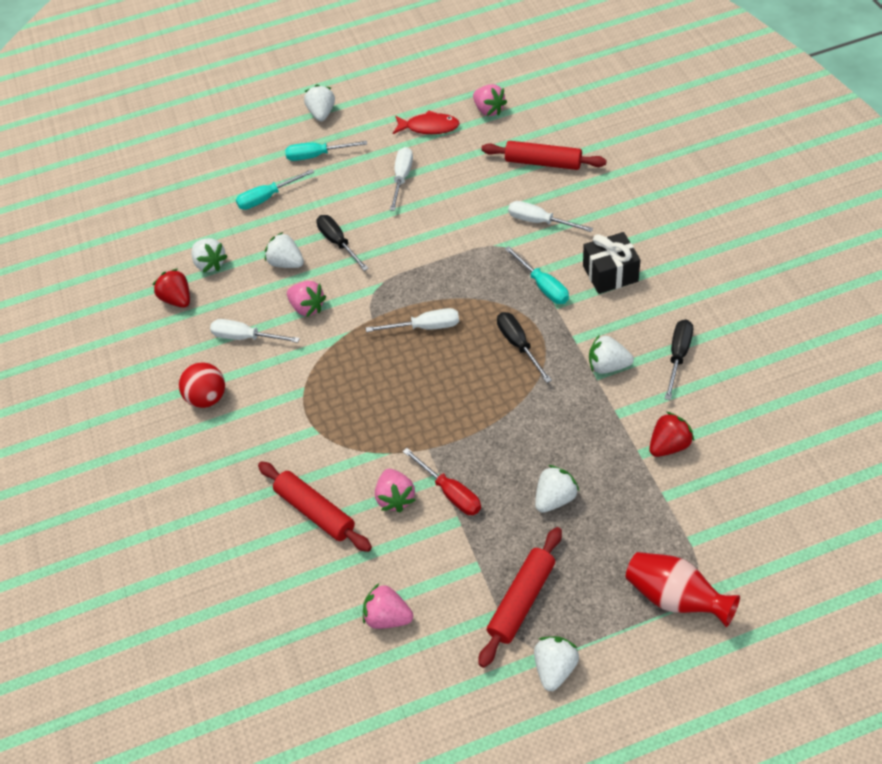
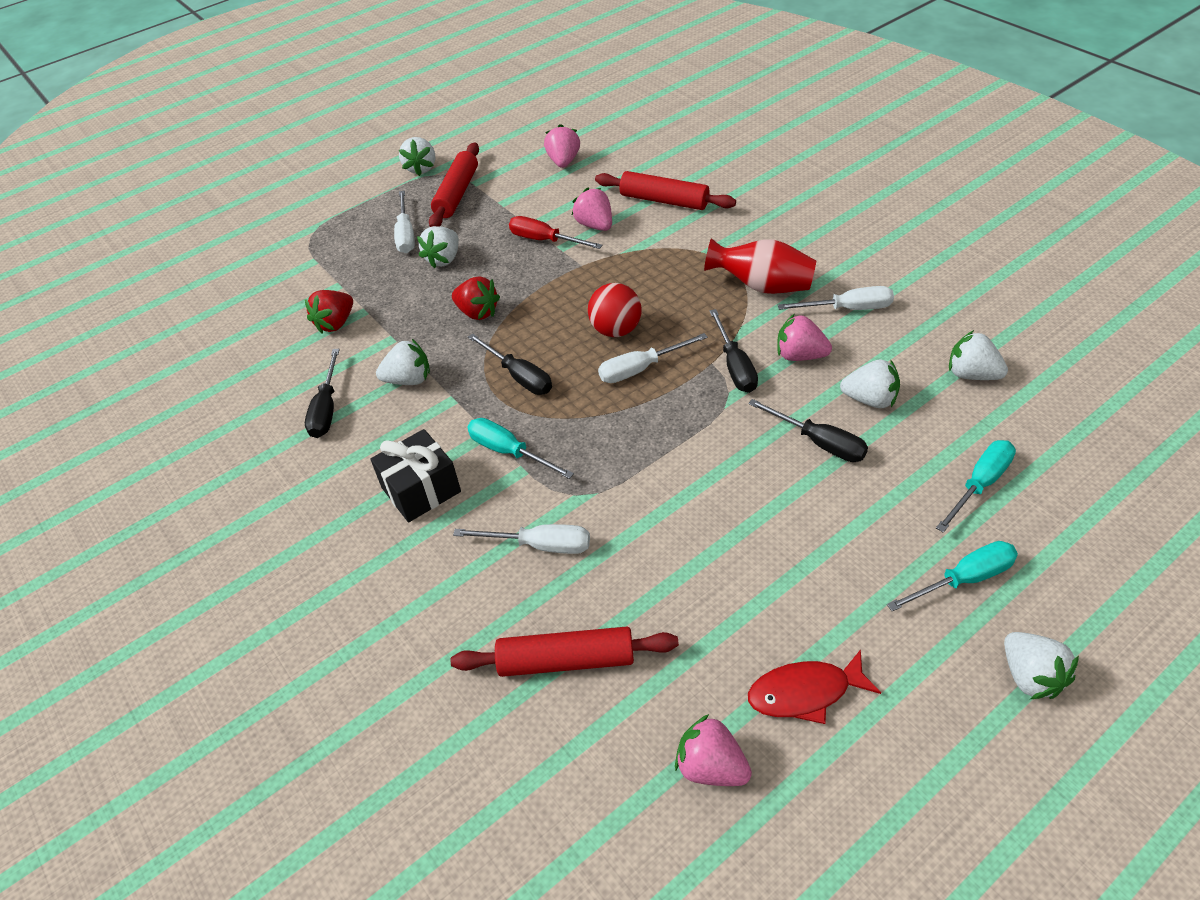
camera: 160 degrees right, 5 degrees down
(177, 299) = (970, 326): red strawberry -> red strawberry (477, 312)
(207, 398) = (840, 249): red ball -> red ball (616, 330)
(357, 311) = (735, 366): none -> black screwdriver
(388, 617) = (563, 161): pink strawberry -> pink strawberry turned 90 degrees counterclockwise
(402, 178) = (791, 570): white screwdriver -> white screwdriver (406, 235)
(675, 597) = (328, 224): red vase -> red vase (762, 286)

